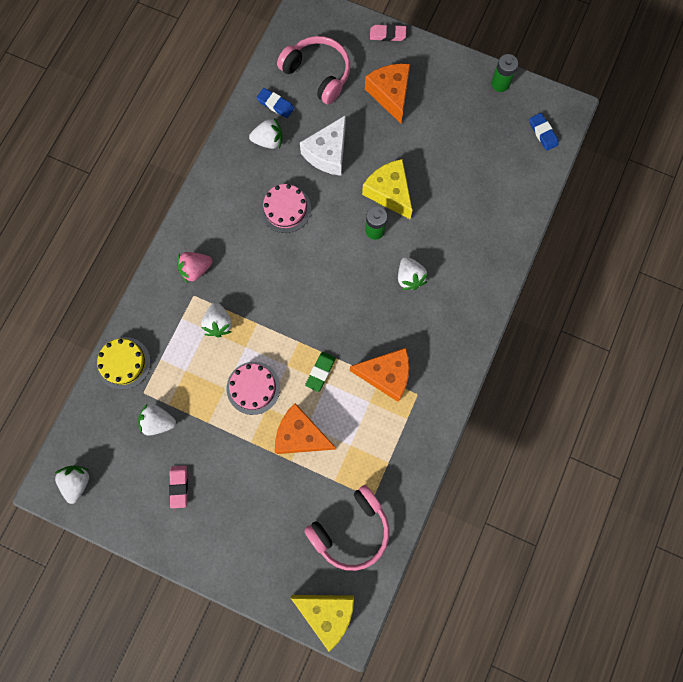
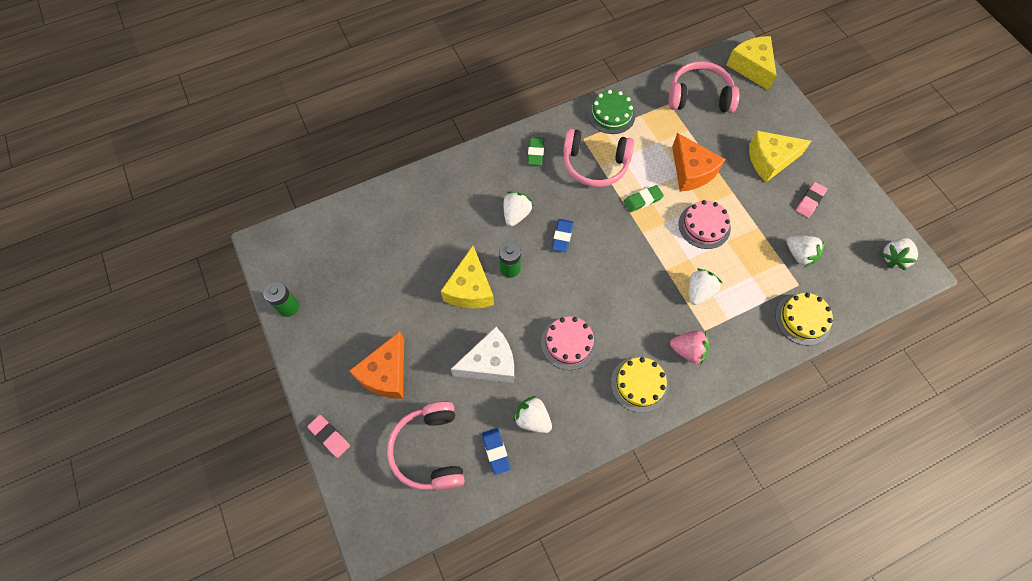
camera: 140 degrees left, 10 degrees down
(213, 218) = (639, 384): none -> yellow cake
(239, 505) = (770, 160): none -> yellow cheese
(386, 375) = (595, 164): orange cheese -> pink headphones
(414, 441) = (611, 114): none -> green cake
(444, 346) = (535, 152): none -> green eraser
(543, 133) = (304, 240): blue eraser -> blue eraser (562, 237)

